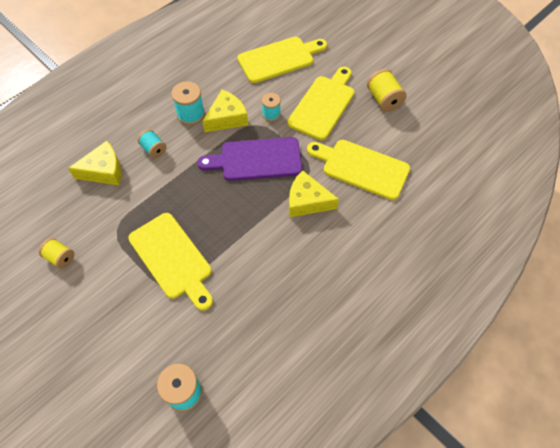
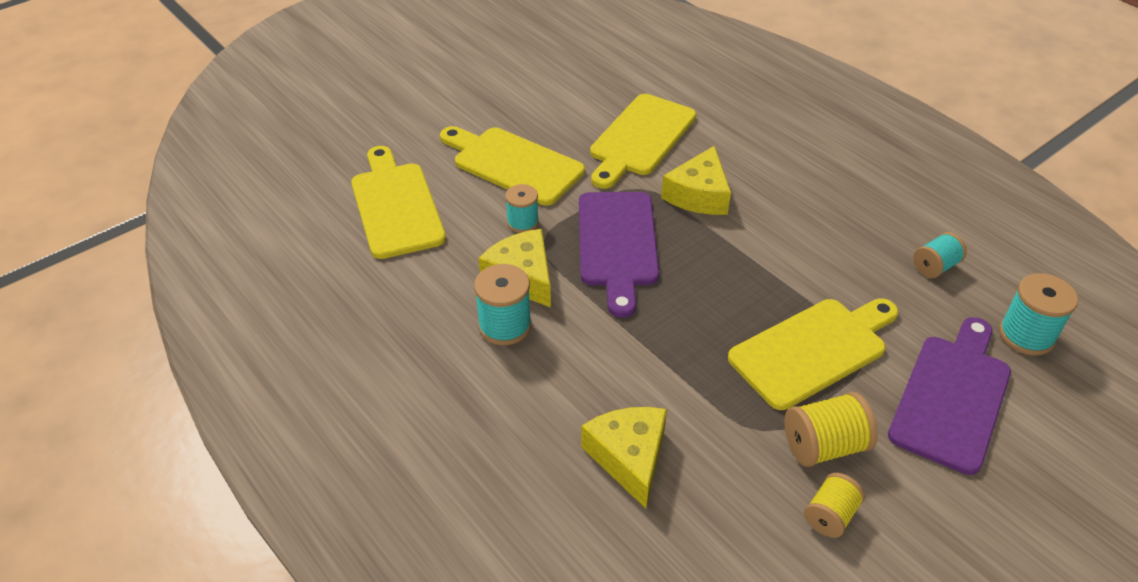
camera: 85 degrees left, 15 degrees down
(133, 333) = (952, 397): none -> purple cutting board
(154, 149) = (583, 379): turquoise spool -> turquoise spool (935, 266)
(384, 99) = (515, 105): yellow spool -> yellow spool (824, 446)

